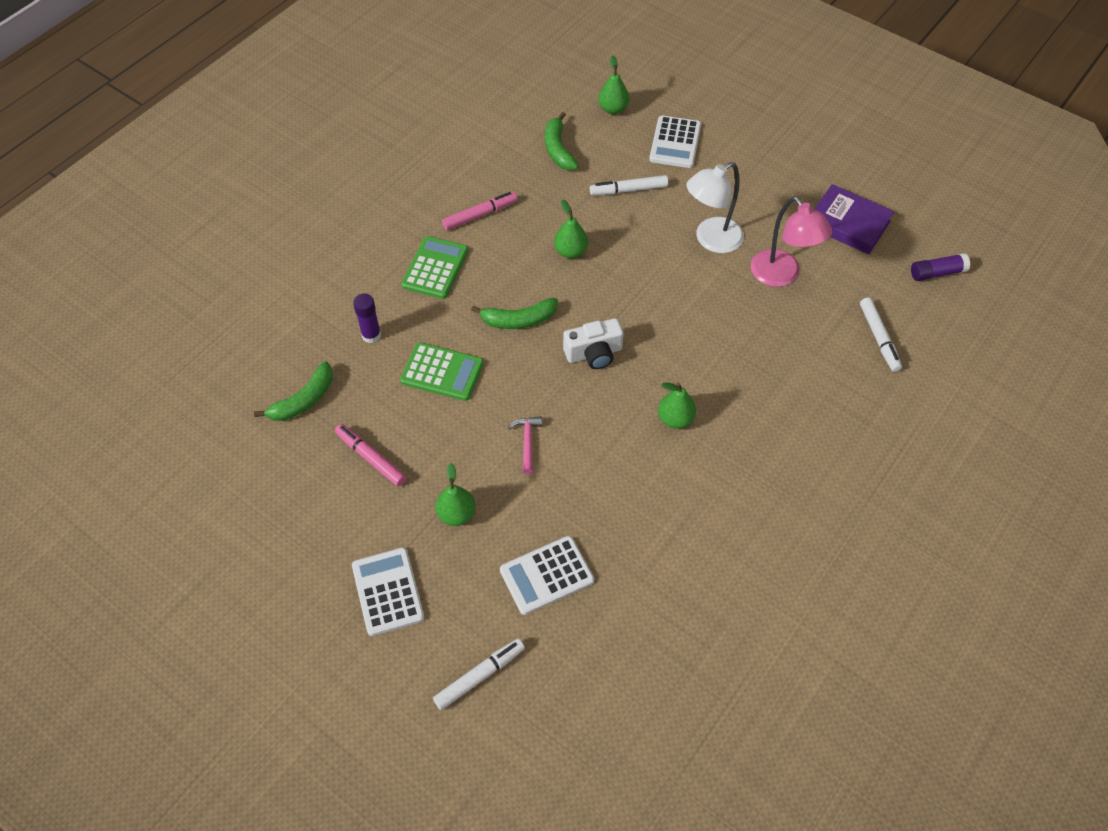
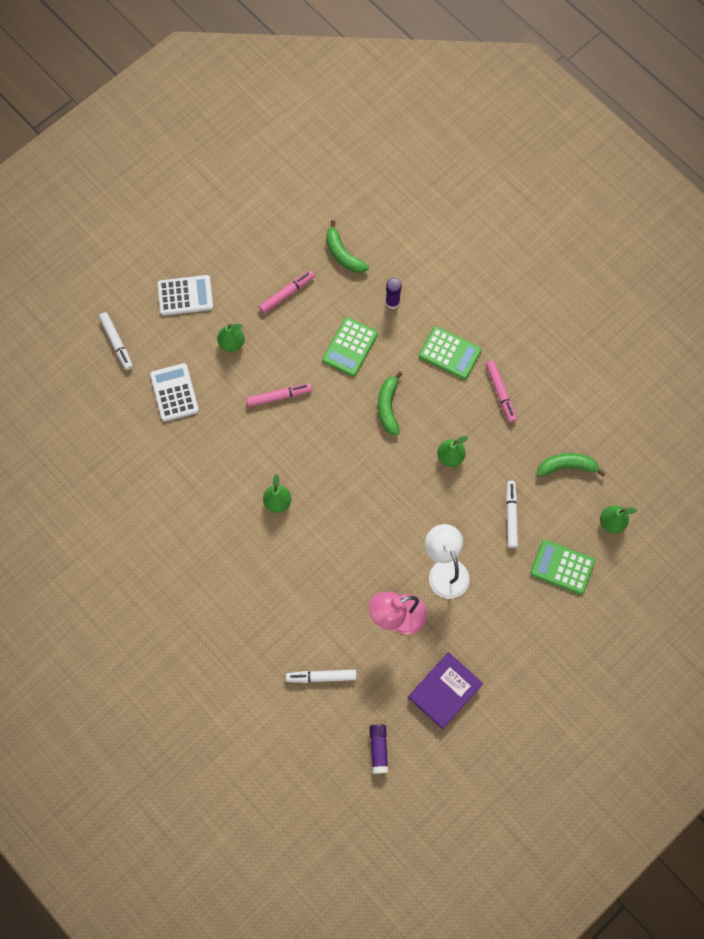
camera: 100 degrees right, 15 degrees up
(527, 442) = (279, 396): pink hammer -> pink marker
(594, 353) = (347, 455): white camera -> none
(675, 143) = (562, 567): white calculator -> green calculator

